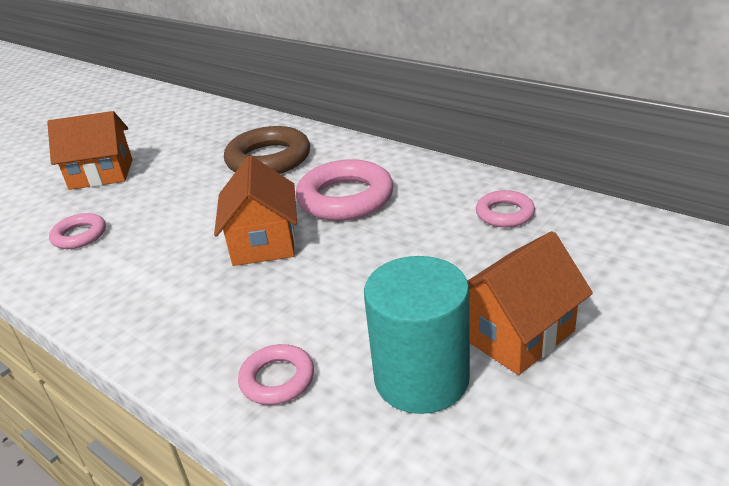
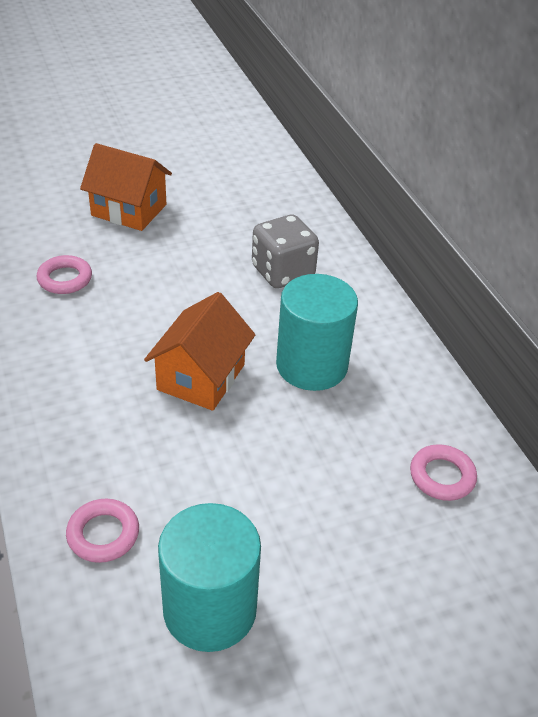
camera: 25 degrees right, 10 degrees up
(268, 159) = (283, 272): brown ring -> grey dice
(345, 198) = (311, 365): pink ring -> turquoise cylinder
(516, 334) = (325, 619): orange house -> none

